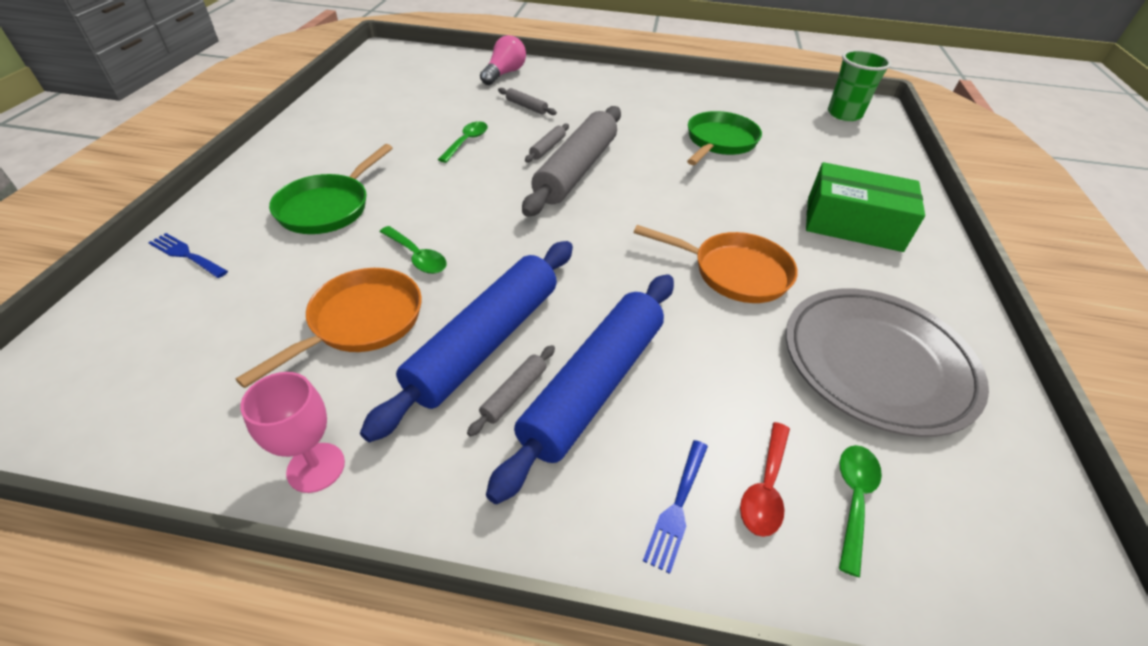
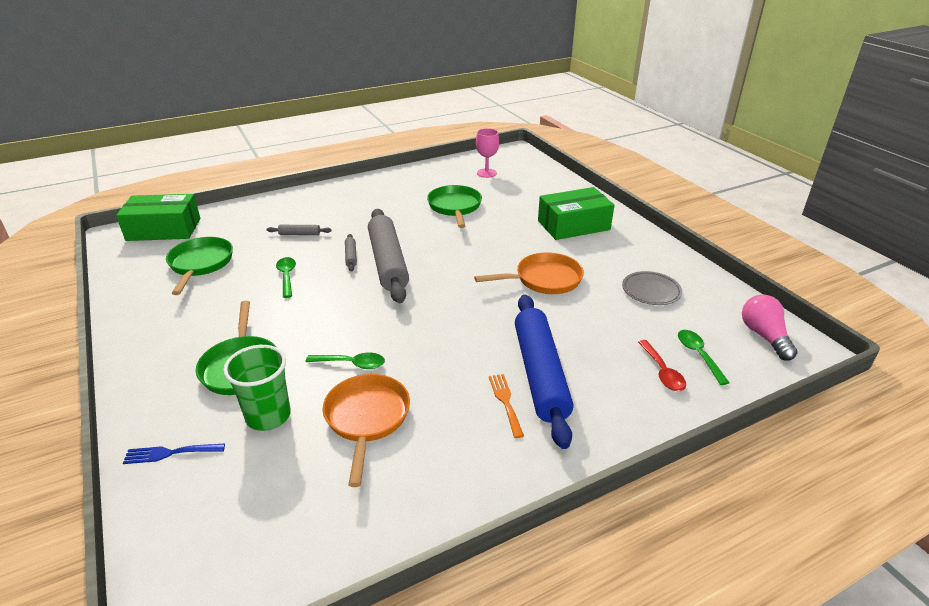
camera: 35 degrees left, 10 degrees down
(316, 467) = (445, 502): pink goblet -> pink goblet (486, 173)
(412, 100) = (200, 264): none -> green pan
(423, 58) = (164, 229): none -> green box
(485, 342) = (457, 386): blue rolling pin -> none
(504, 74) = (251, 216): pink light bulb -> pink light bulb (764, 336)
(514, 394) = (505, 402): grey rolling pin -> orange fork
(677, 507) = (637, 403): blue fork -> none
(844, 114) = (506, 161): green cup -> green cup (268, 416)
(877, 363) = (651, 291): grey plate -> grey plate, size x0.52

